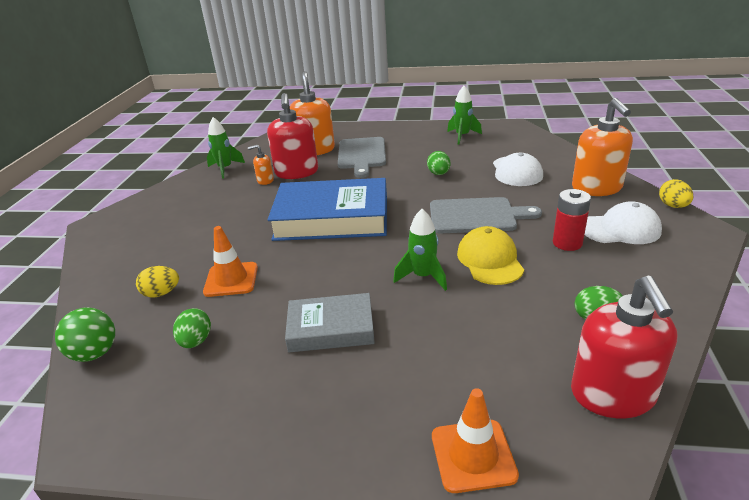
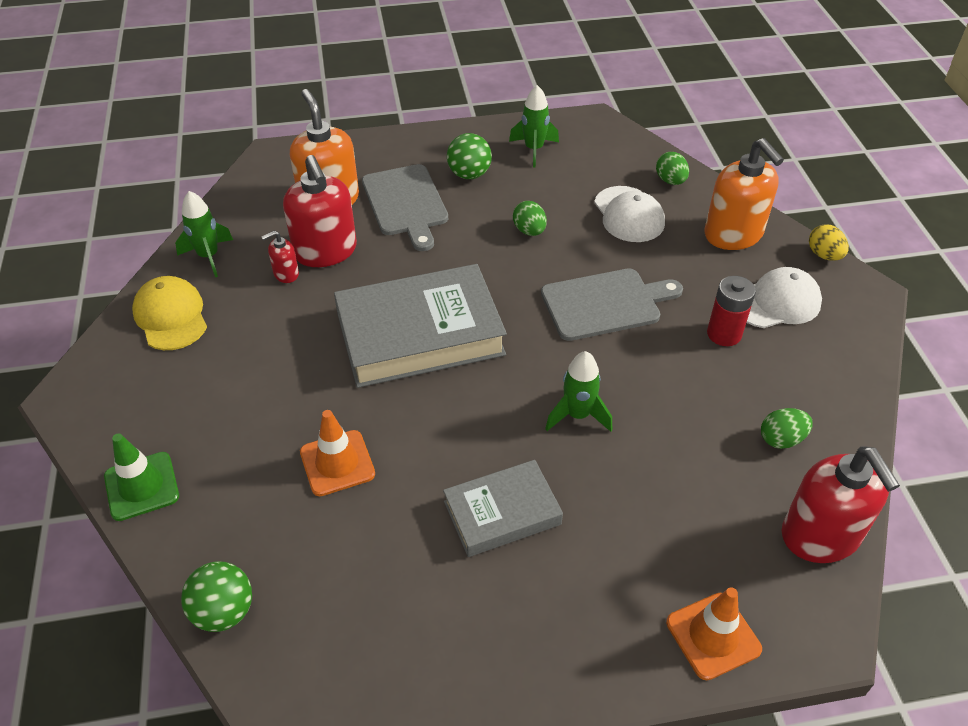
camera: 20 degrees left, 15 degrees up
(101, 273) = (142, 486): none -> green traffic cone
(161, 293) = (254, 503): yellow egg -> none
(196, 341) = (346, 566): green egg -> green egg (670, 181)
(265, 180) = (286, 274): orange soap dispenser -> red soap dispenser
(332, 218) = (420, 334): blue book -> grey book
(412, 145) = (469, 174): none -> green ball
(490, 260) = (645, 375): yellow cap -> yellow cap (171, 316)

